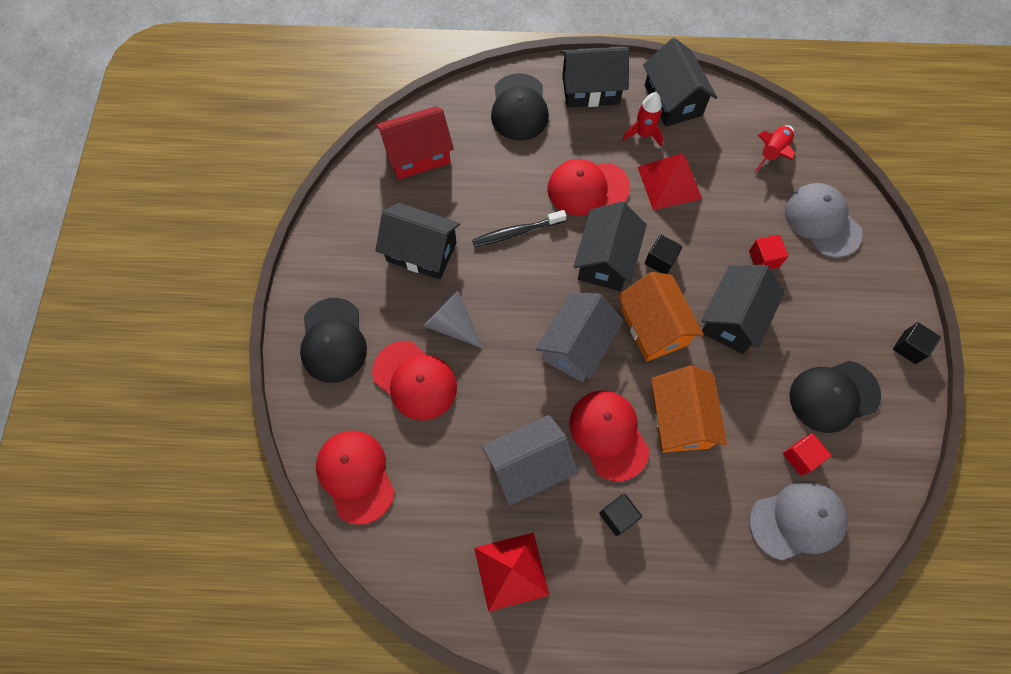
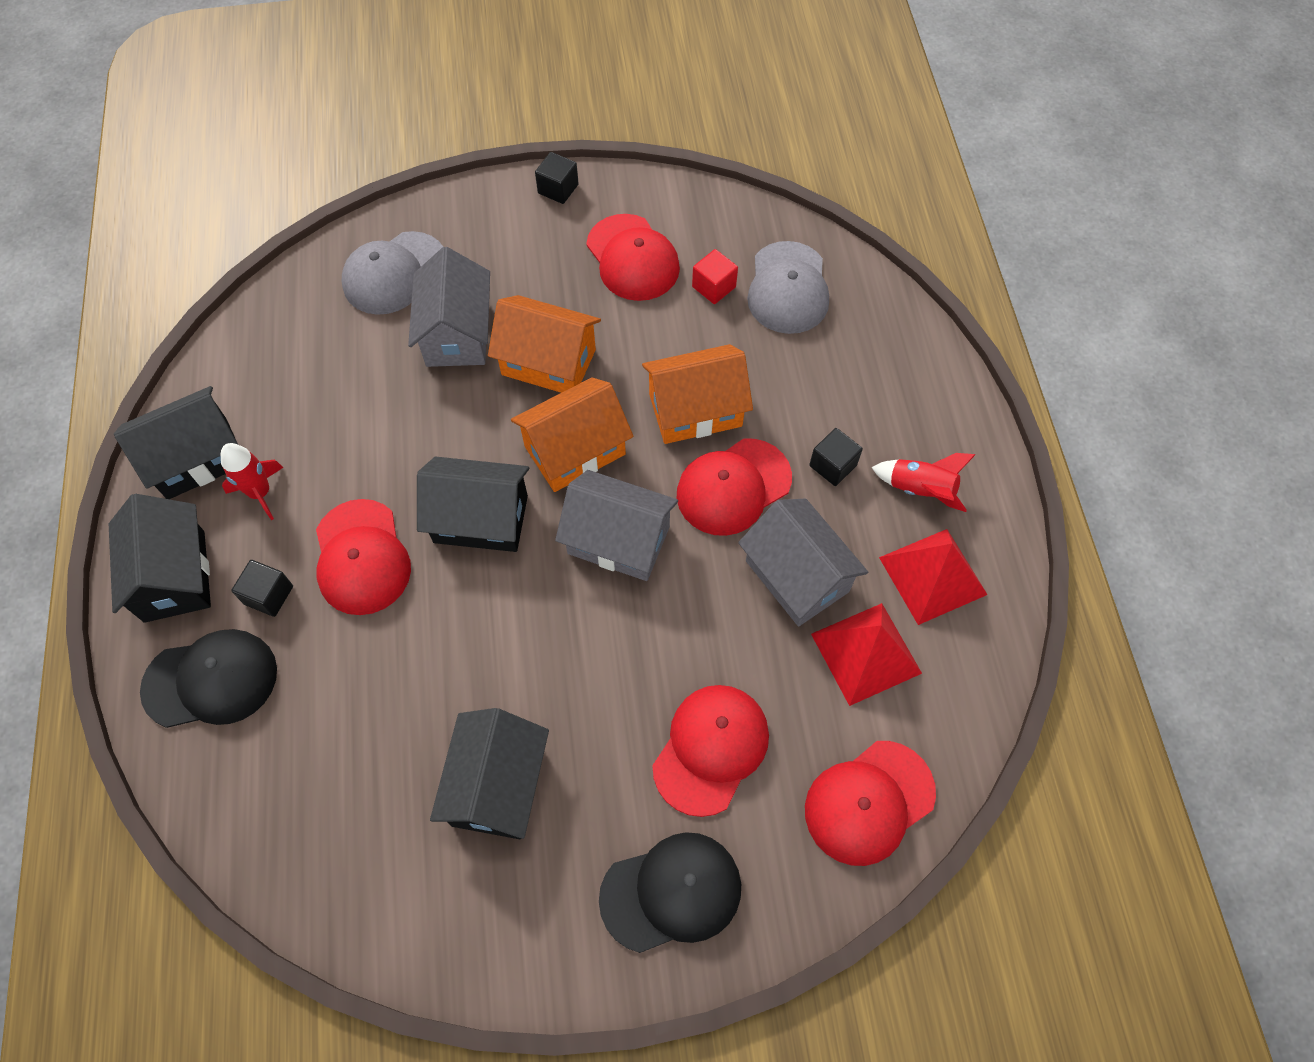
camera: 100 degrees left, 5 degrees down
(418, 155) = (311, 832): red house -> none
(452, 324) = (613, 713): grey cone -> none
(516, 232) = (447, 647): black toothbrush -> none
(660, 260) = (473, 451): black cube -> black cube (269, 595)
(669, 183) = (345, 451): red pyramid -> red pyramid (866, 653)
(733, 319) = (548, 362): black house -> orange house
(764, 259) = (457, 333): red cube -> grey house
(772, 153) = (289, 330): red rocket -> red rocket (920, 490)
(797, 520) = (788, 288): grey cap -> grey cap turned 150 degrees counterclockwise
(833, 396) = (632, 258): black cap -> red cap

